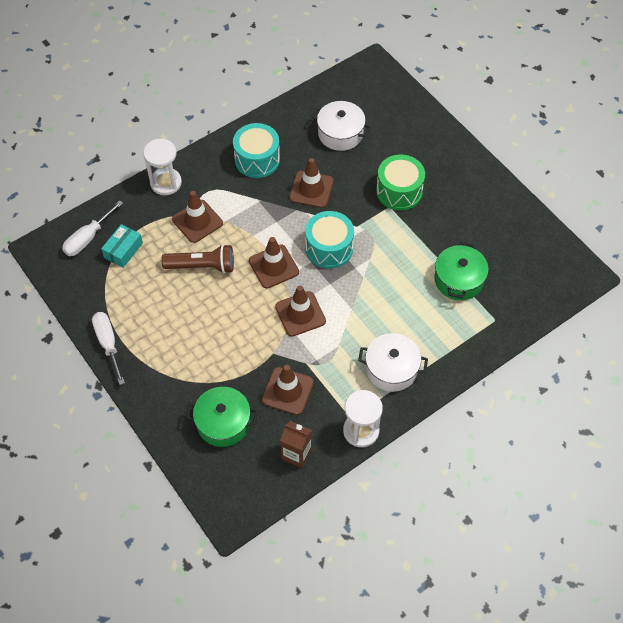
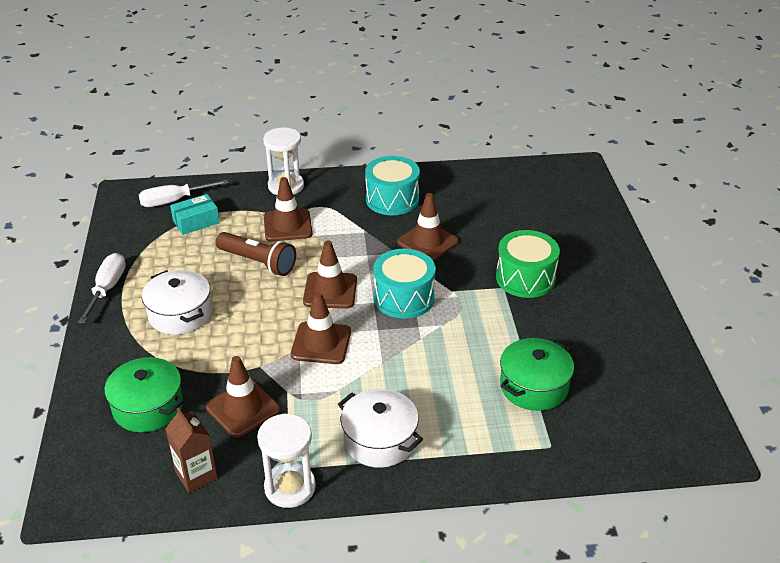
camera: 30 degrees right, 20 degrees down
(340, 133) = (498, 208): white pot -> white pot (180, 314)

